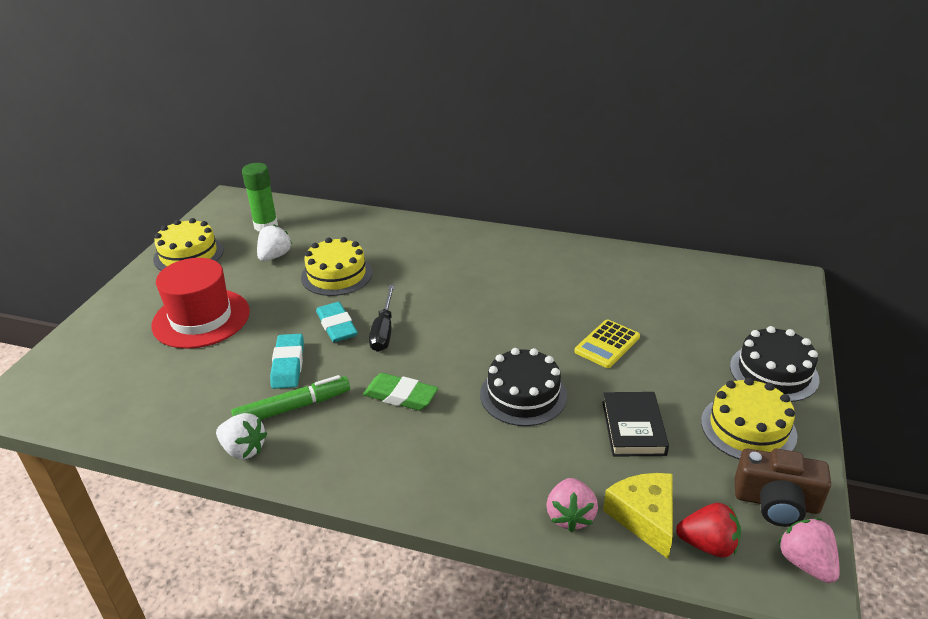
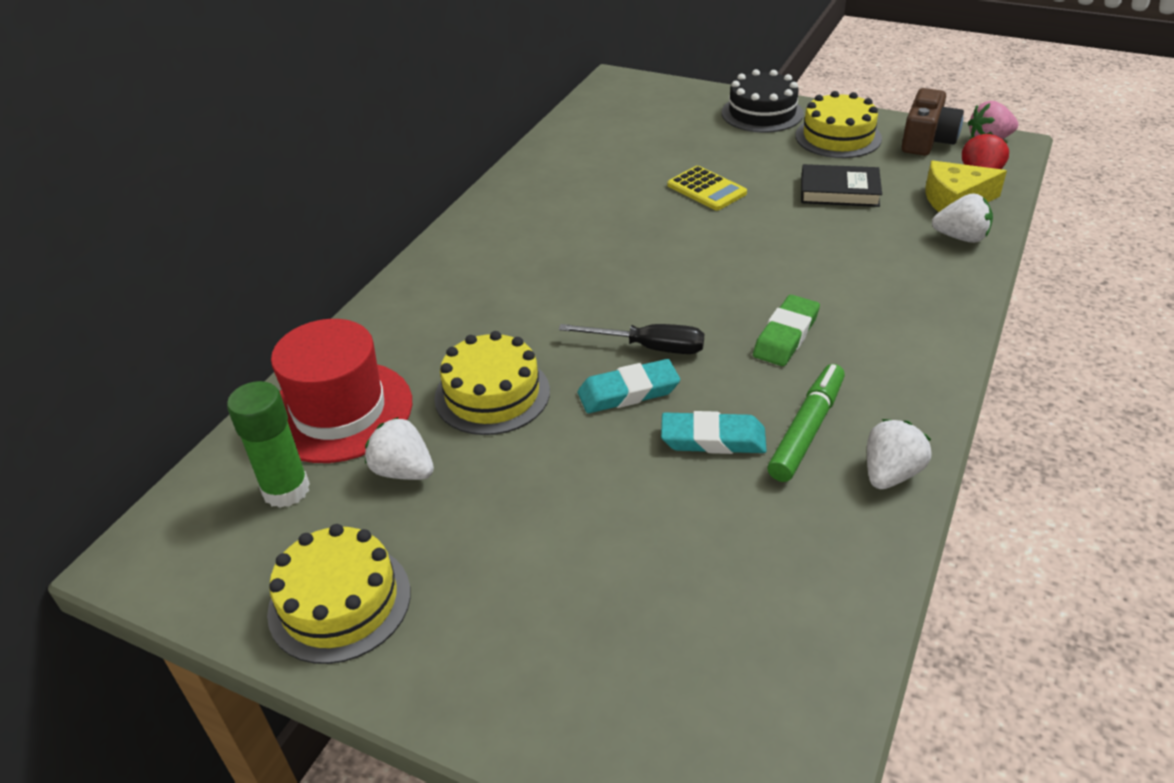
camera: 80 degrees left, 5 degrees up
(201, 318) = (570, 555): red hat -> red hat (339, 411)
(293, 408) = (806, 430): green marker -> green marker turned 45 degrees clockwise
(523, 395) = (787, 248): black cake -> none
(570, 516) = (961, 237): pink strawberry -> white strawberry

